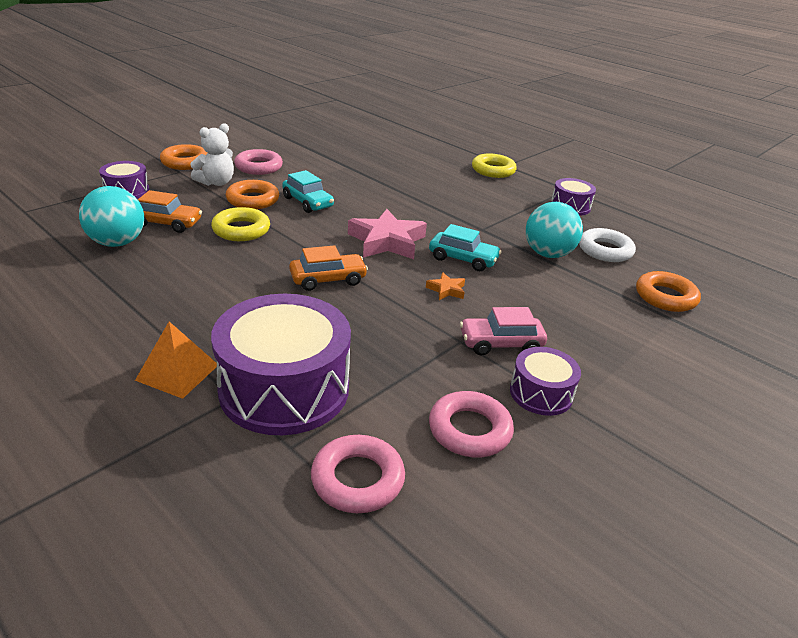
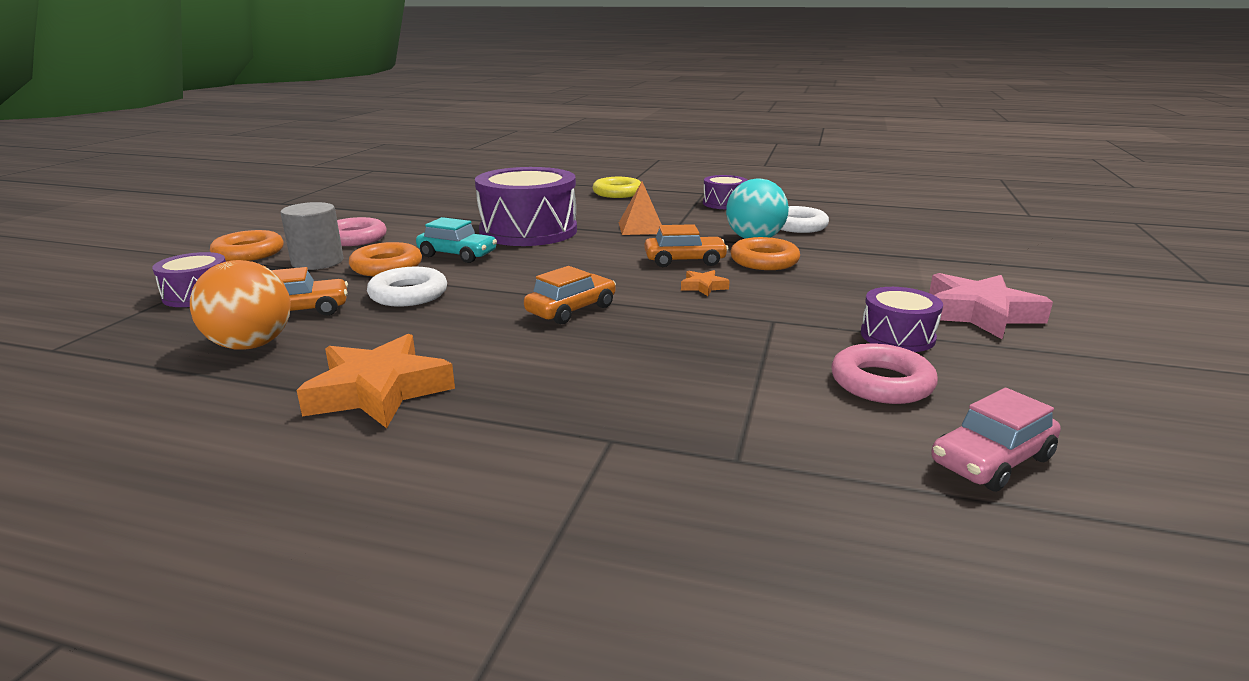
camera: 25 degrees left, 10 degrees down
(117, 243) = (251, 345): turquoise ball -> orange ball
(148, 305) = (379, 391): none -> orange star
(177, 372) = (508, 440): orange pyramid -> orange pyramid (641, 228)
(216, 182) = (317, 262): white teddy bear -> grey cylinder
(241, 230) = (408, 294): yellow ring -> white ring
(284, 388) = (656, 412): purple drum -> purple drum (528, 231)
(357, 479) = (842, 460): pink ring -> none
(387, 241) = (590, 265): pink star -> pink star (979, 314)
(463, 259) = (685, 261): turquoise car -> orange car
(501, 343) = (811, 312): pink car -> pink car (991, 460)
(665, 297) = (889, 244): orange ring -> orange ring (764, 261)

